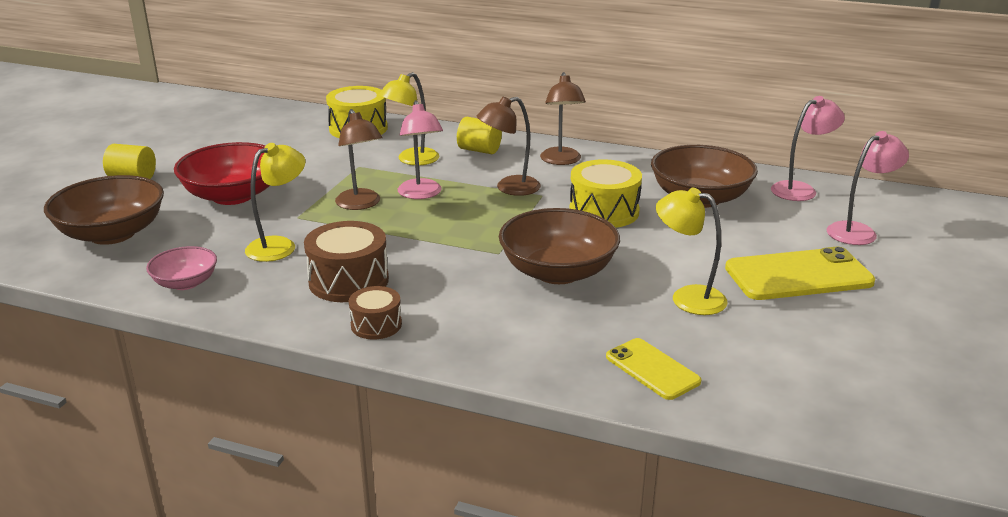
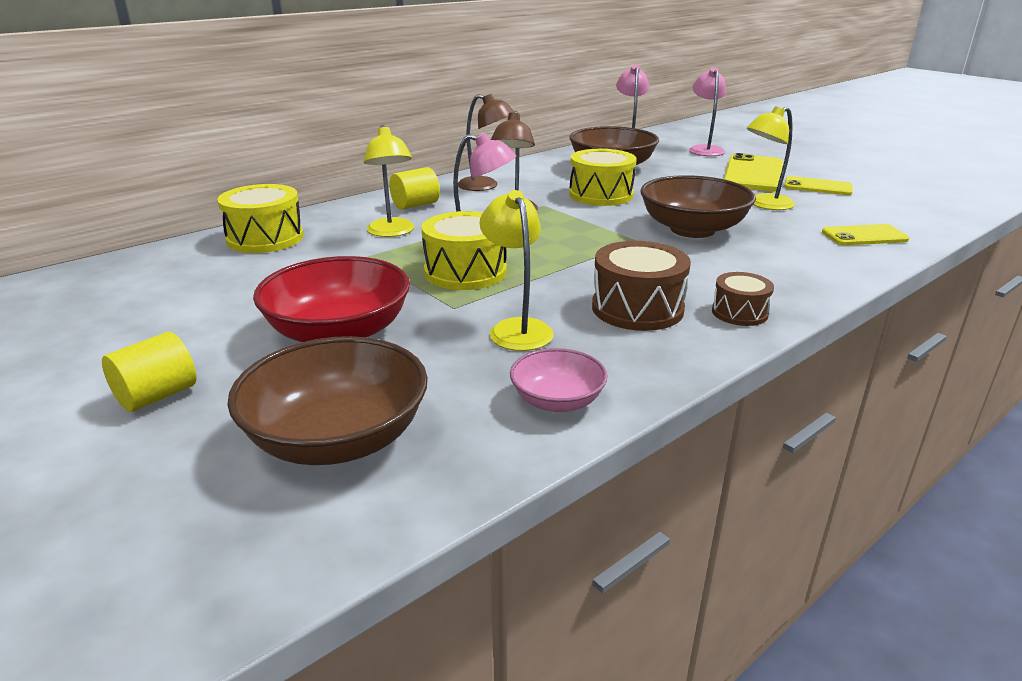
camera: 60 degrees left, 0 degrees up
(361, 204) = (465, 272): brown lamp -> yellow drum
(807, 322) = (817, 187): none -> yellow phone

